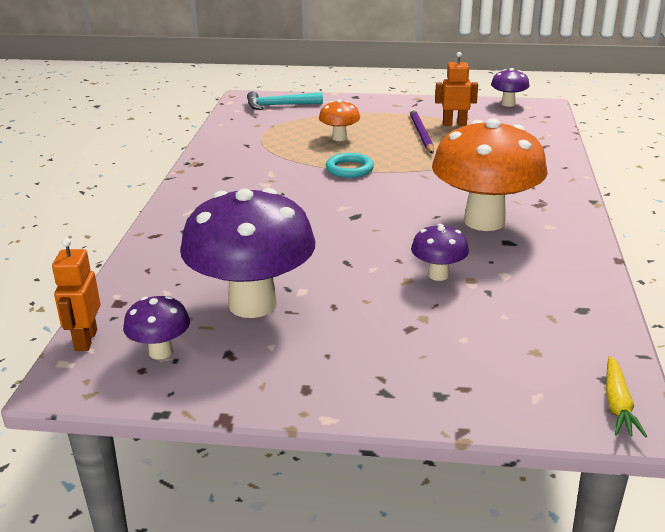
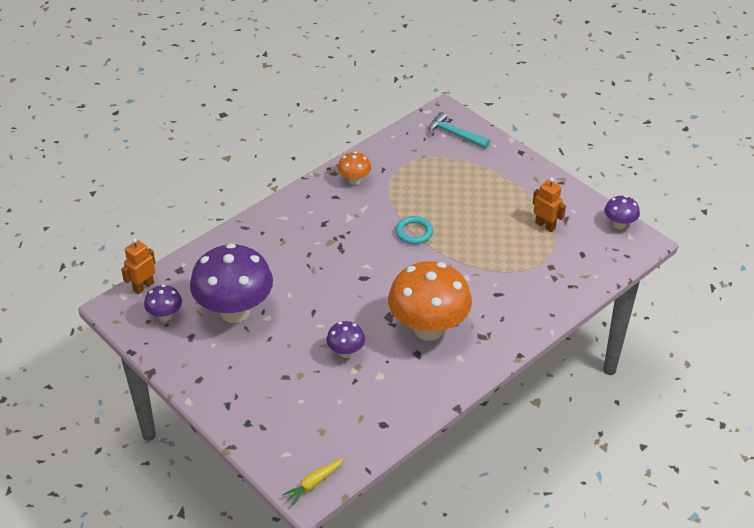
camera: 40 degrees right, 15 degrees up
(339, 138) = (448, 196): orange mushroom -> orange mushroom (354, 180)
(421, 134) = (507, 223): purple pencil -> none

